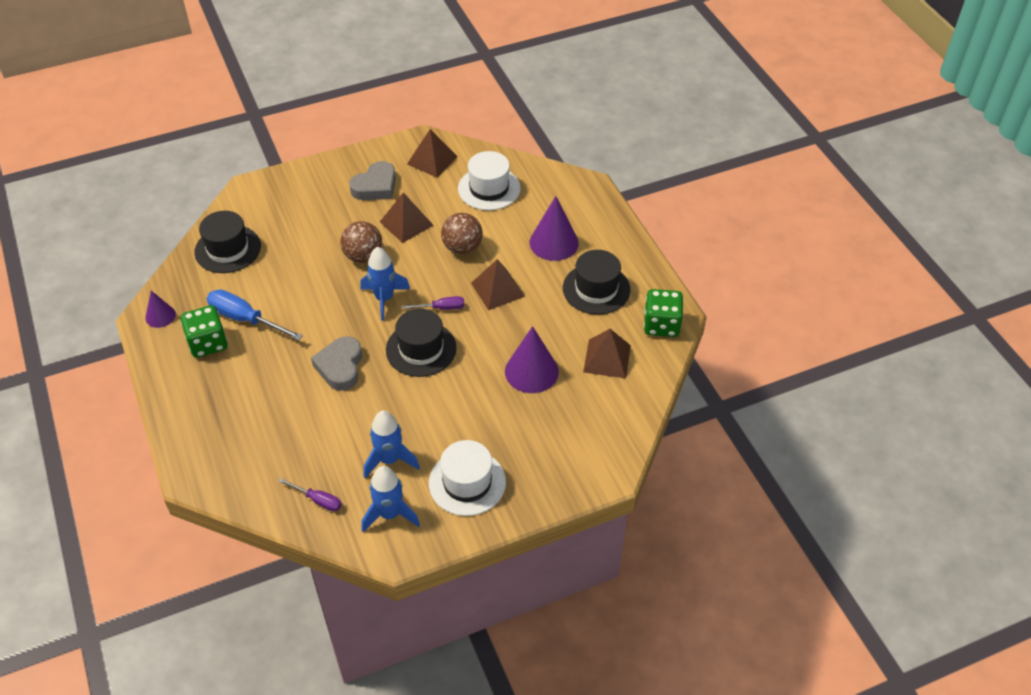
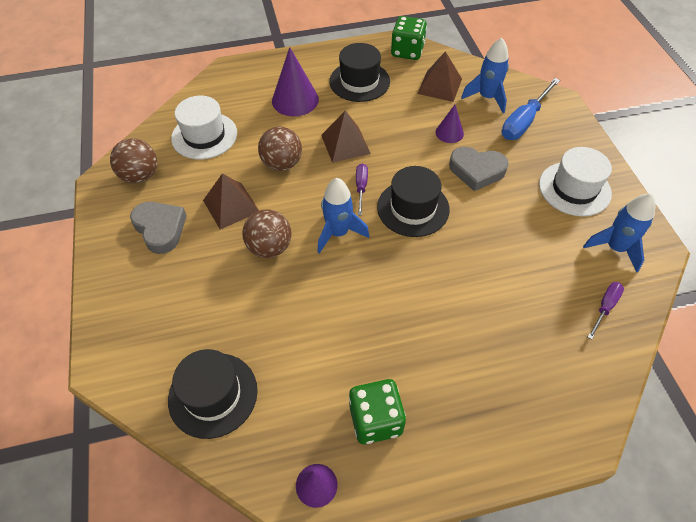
camera: 80 degrees left, 5 degrees up
(245, 319) = (342, 374): blue screwdriver -> blue screwdriver (524, 121)
(340, 366) = (429, 278): grey heart -> grey heart (476, 171)
(389, 460) = (551, 244): blue rocket -> blue rocket (487, 98)
(432, 160) = (140, 176): brown pyramid -> brown ball
(531, 371) = (449, 133): purple cone -> purple cone, size x0.57

